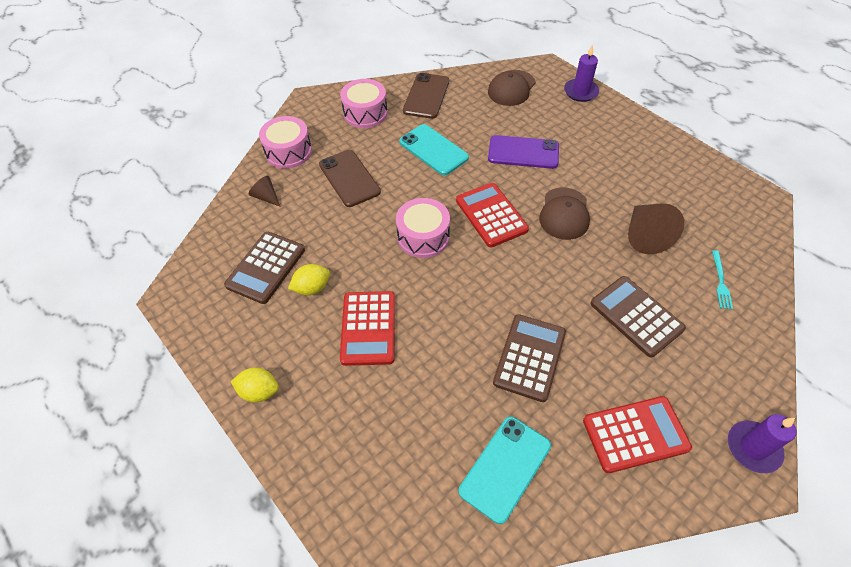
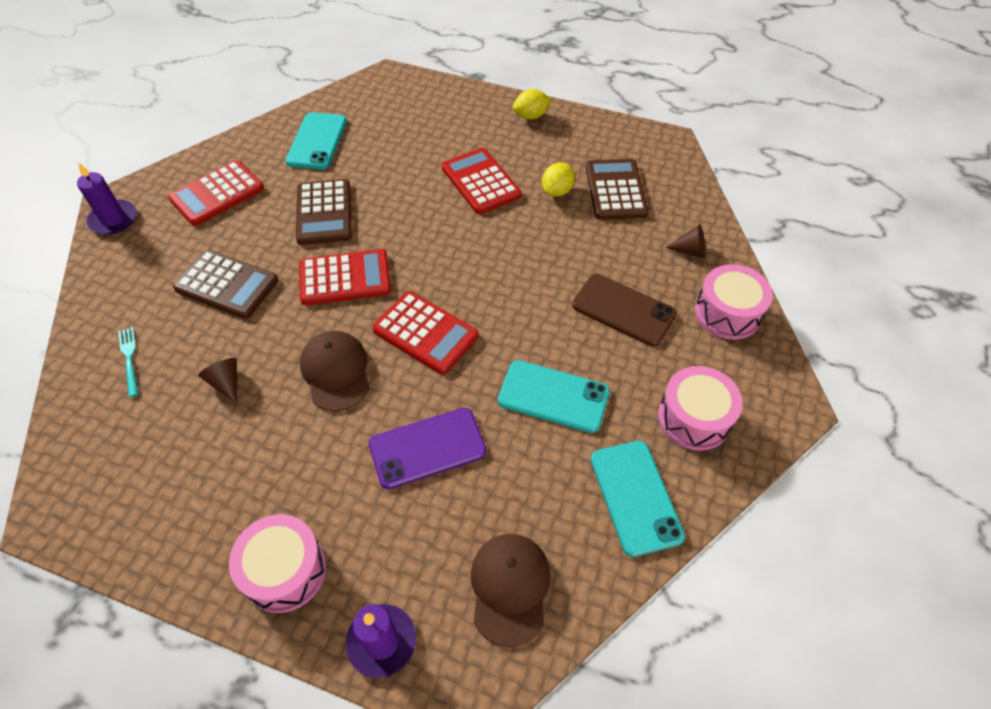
camera: 150 degrees right, 0 degrees up
(423, 237) = (487, 277): pink drum -> pink drum (285, 570)
(426, 96) = (635, 497): brown phone -> turquoise phone
(533, 281) = (345, 278): none -> red calculator
(645, 235) = (226, 383): brown cone -> brown cone, size x0.55

